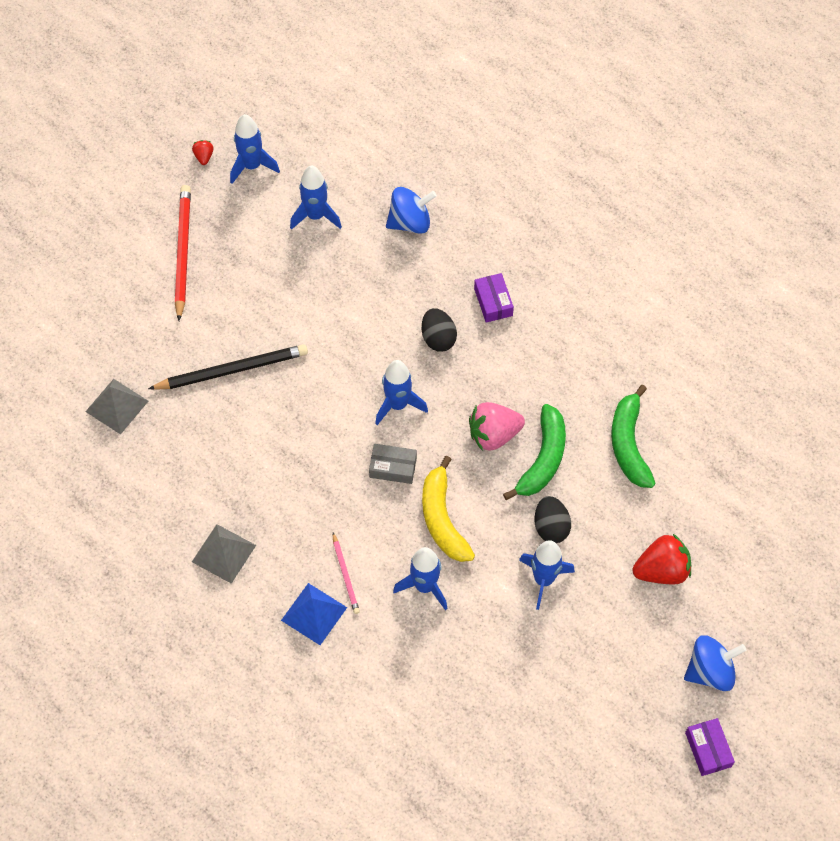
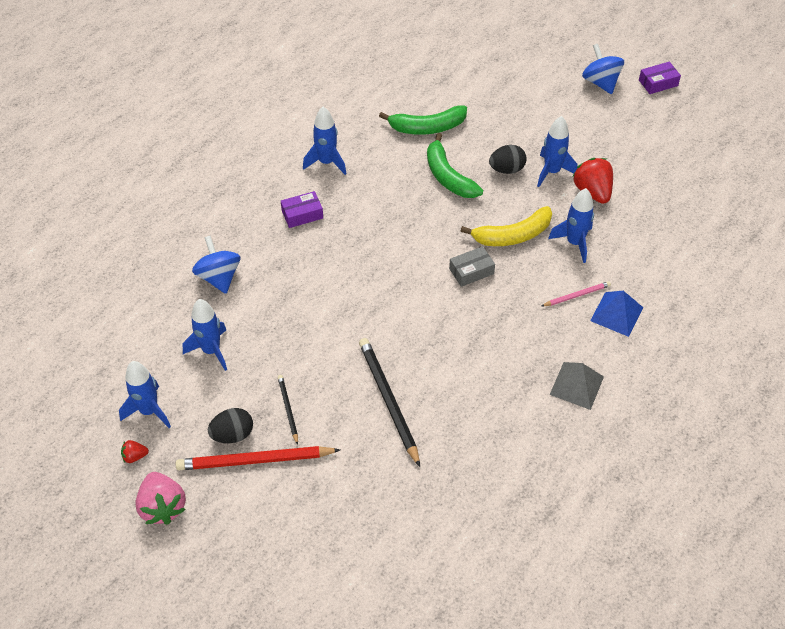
camera: 95 degrees left, 10 degrees down
(117, 406) = (439, 495): grey pyramid -> none
(236, 281) = (288, 409): none -> black pencil
(393, 467) = (471, 271): grey box -> grey box turned 60 degrees clockwise
(398, 404) = (410, 272): blue rocket -> blue rocket (326, 162)
(438, 338) = (341, 249): black egg -> black egg (232, 435)
(493, 434) = (430, 207): pink strawberry -> pink strawberry (162, 507)
(543, 459) = (448, 176): green banana -> green banana turned 135 degrees counterclockwise
(661, 570) = (529, 108): red strawberry -> red strawberry (592, 192)

